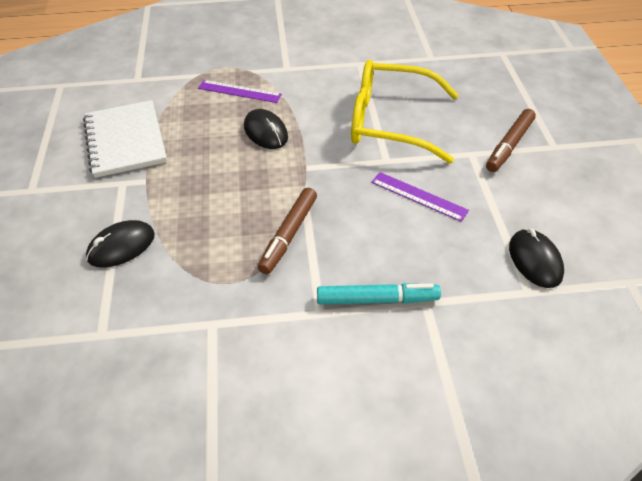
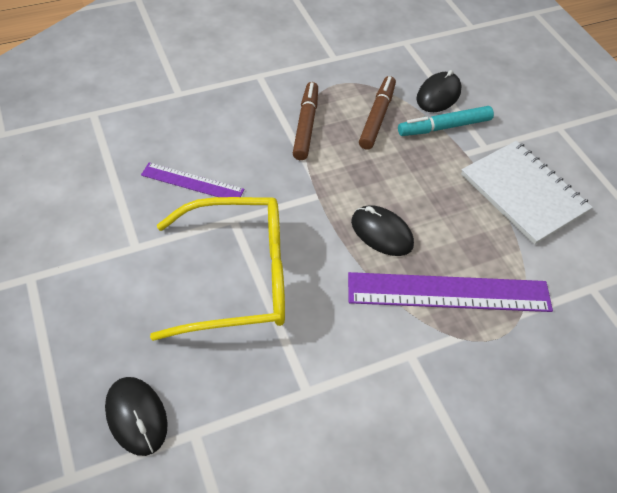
camera: 160 degrees right, 5 degrees up
(239, 91) = (449, 292): purple ruler -> purple ruler, size x1.76
(377, 299) = (217, 89): turquoise marker -> turquoise marker (444, 127)
(509, 145) = (87, 268): brown marker -> brown marker (377, 117)
(535, 260) = (82, 138): black mouse -> black mouse (136, 416)

